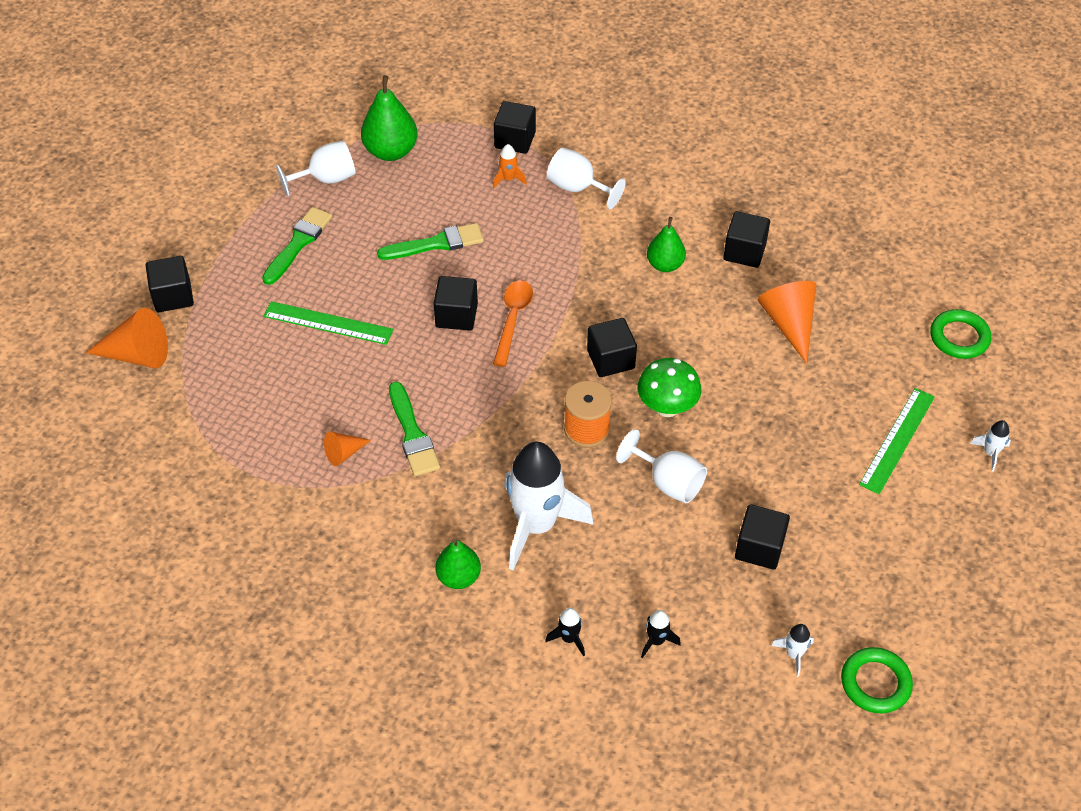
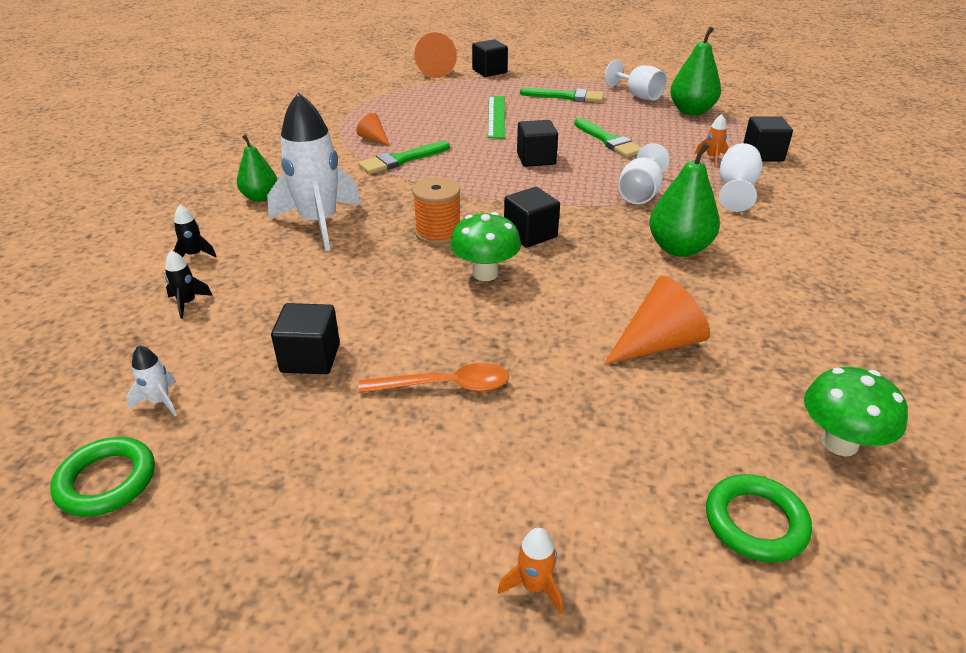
camera: 75 degrees right, 15 degrees down
(513, 319) = (548, 182): orange spoon -> orange spoon (445, 386)
(665, 265) = (679, 248): green pear -> green pear, size x1.53
(668, 482) = (387, 286): white goblet -> white goblet (640, 193)
(744, 252) = (744, 297): black cube -> none
(897, 440) = (515, 465): green ruler -> none
(904, 271) = (839, 443): none -> green mushroom
(990, 453) = (534, 586): white rocket -> orange rocket

